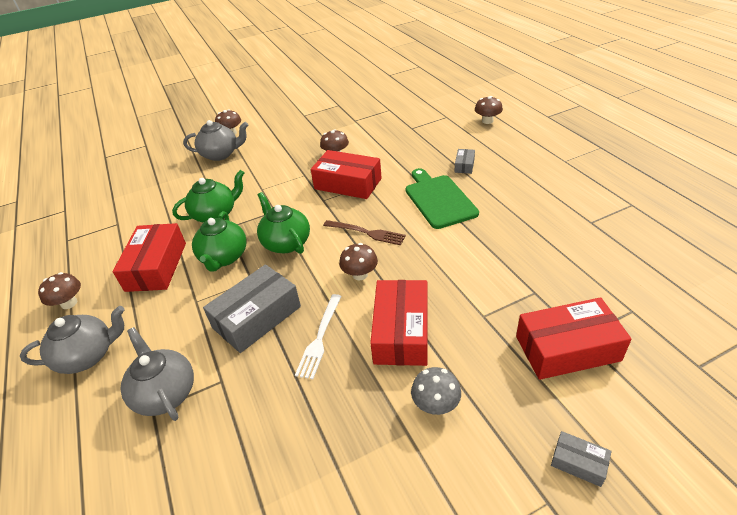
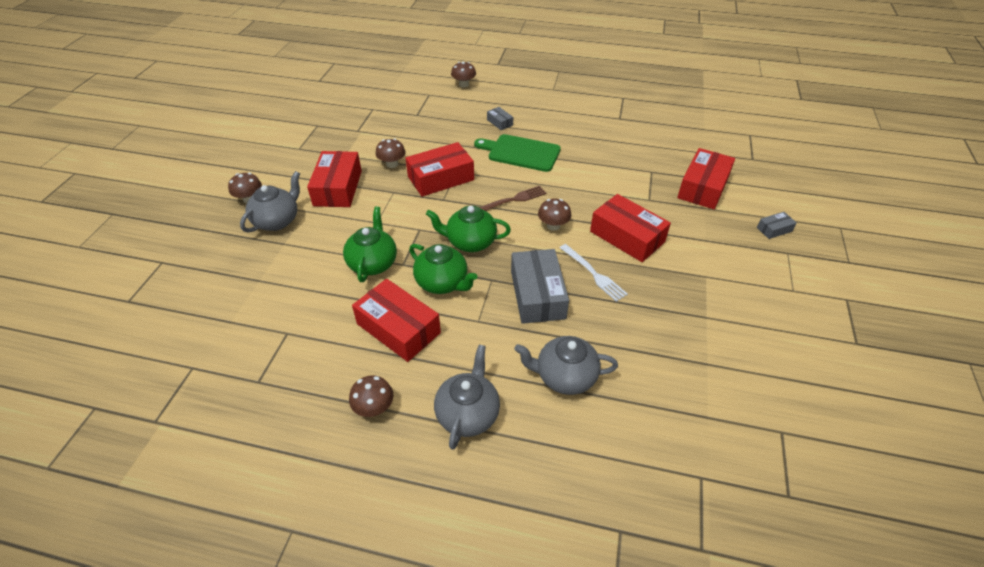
camera: 55 degrees left, 5 degrees up
(280, 153) = (338, 188): none -> red box
(435, 404) = (696, 254): grey mushroom -> none

